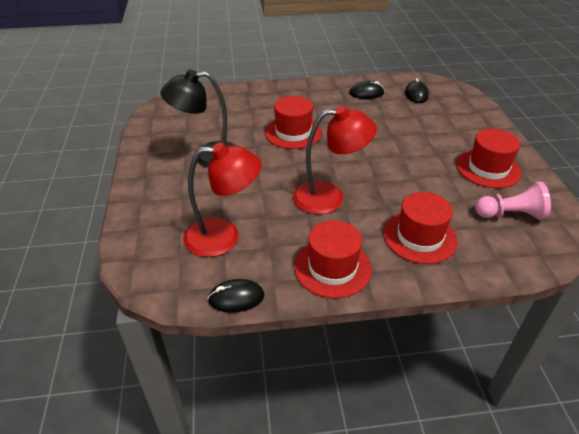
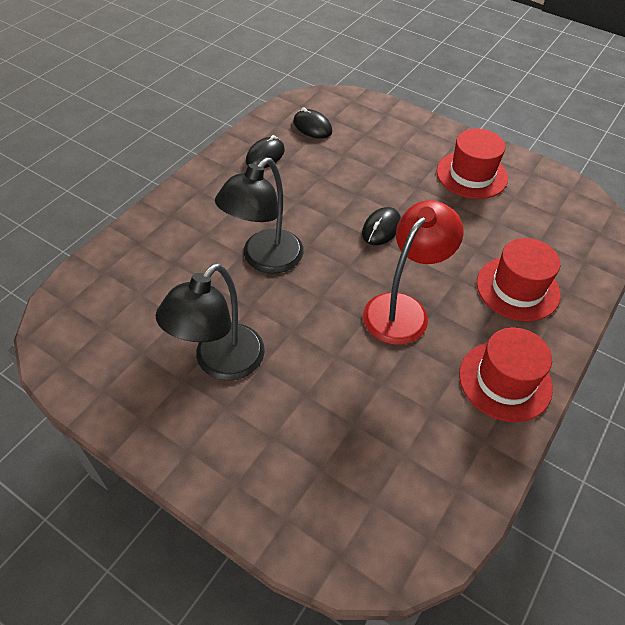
camera: 50 degrees left, 10 degrees up
(224, 237) = (381, 441): red lamp -> none
(236, 298) = (484, 490): black mouse -> black mouse (381, 228)
(293, 132) = (265, 259): red hat -> black lamp
(510, 214) = (540, 211): pink pawn -> none

